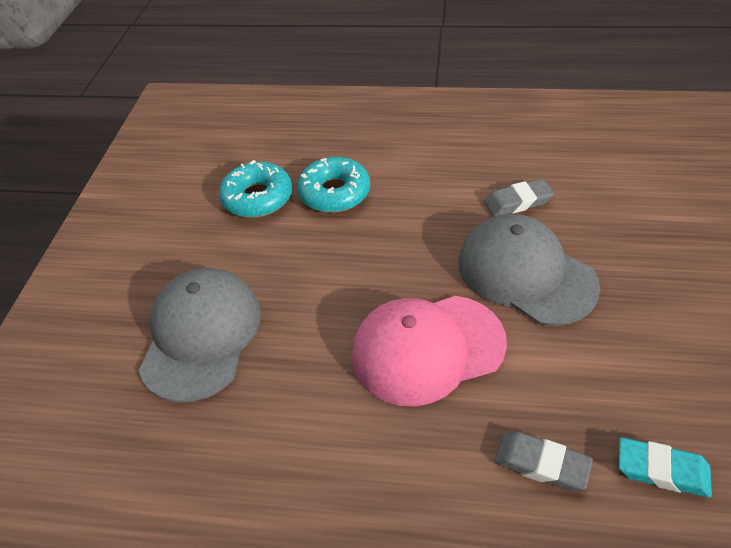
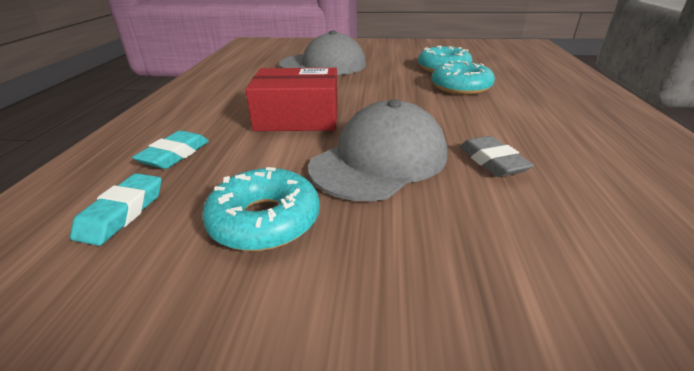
camera: 85 degrees right, 15 degrees down
(427, 349) = (298, 118): pink cap -> red box
(541, 464) = (175, 155): grey eraser -> turquoise eraser
(639, 350) = (265, 220): none -> turquoise donut

